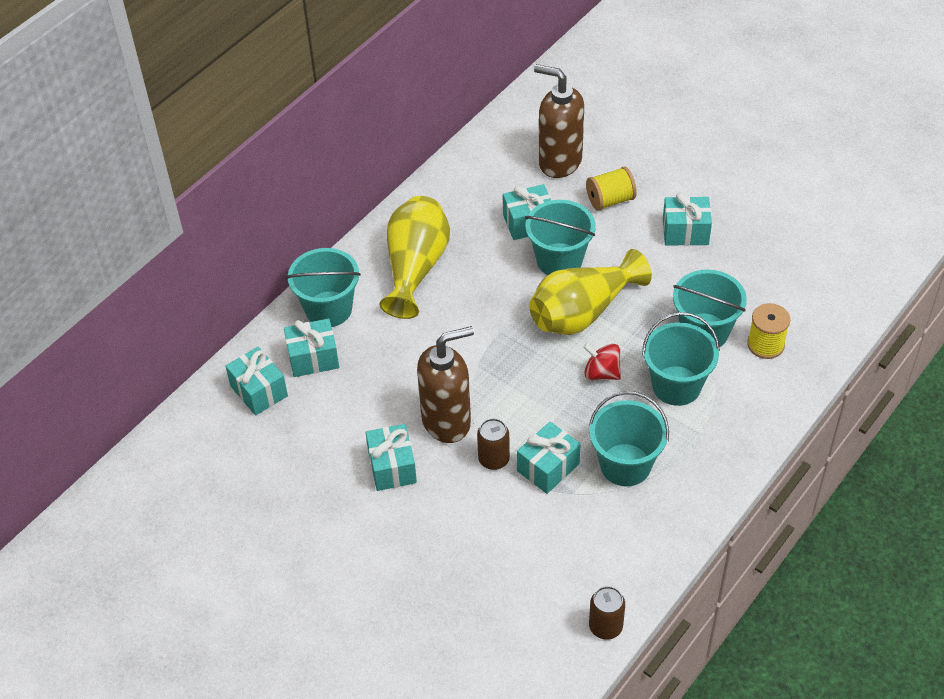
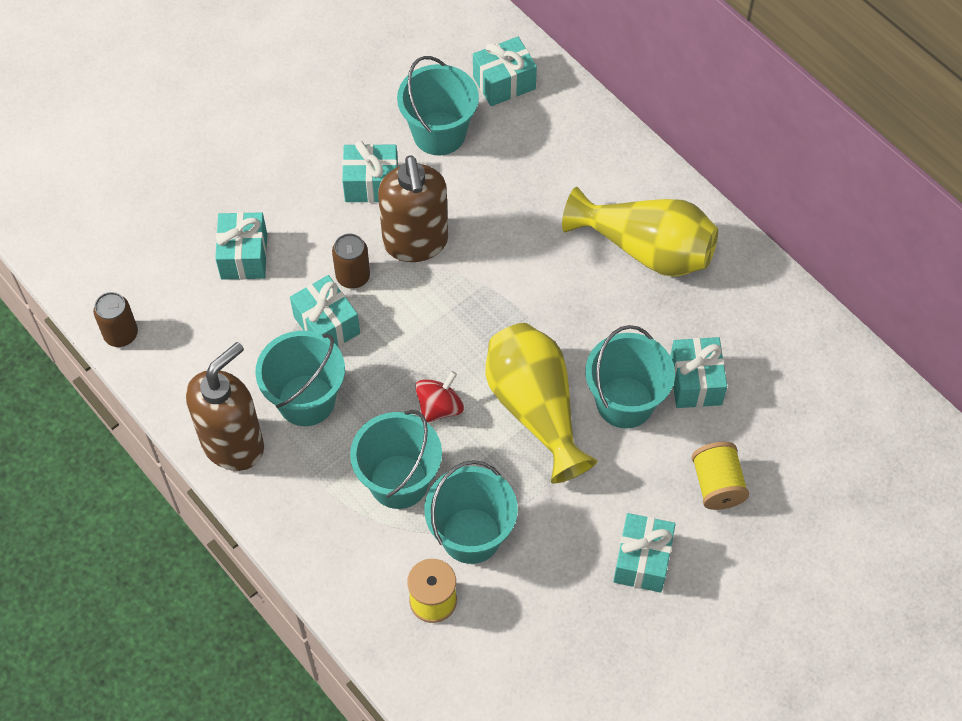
camera: 100 degrees right, 10 degrees up
(313, 358) = (536, 134): turquoise gift -> turquoise gift (244, 256)
(328, 309) = (603, 157): turquoise bucket -> turquoise bucket (439, 133)
(559, 162) = (799, 441): brown soap dispenser -> brown soap dispenser (233, 444)

